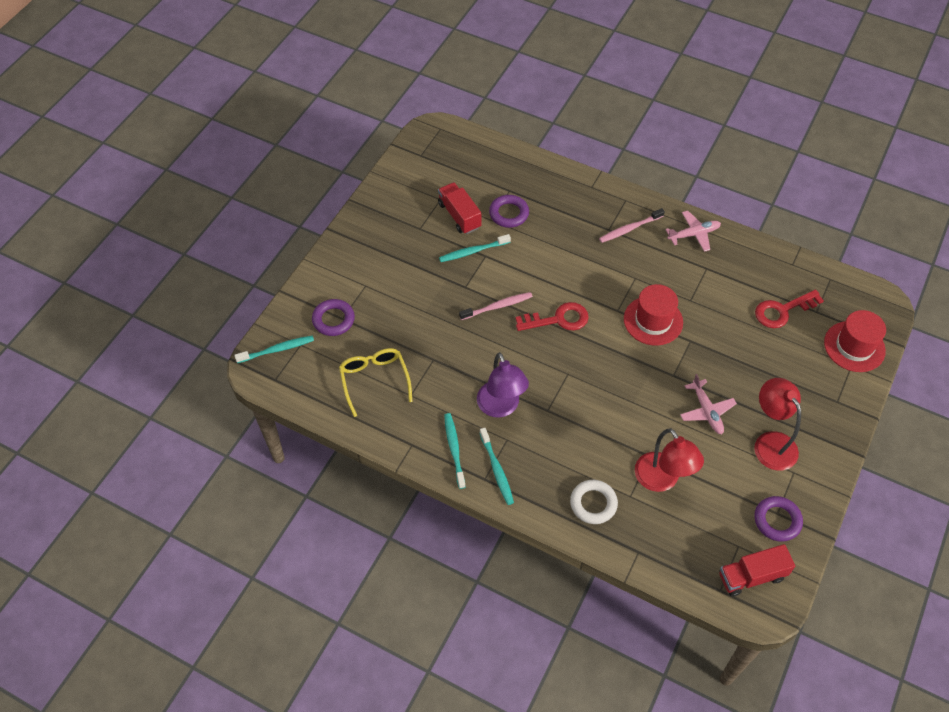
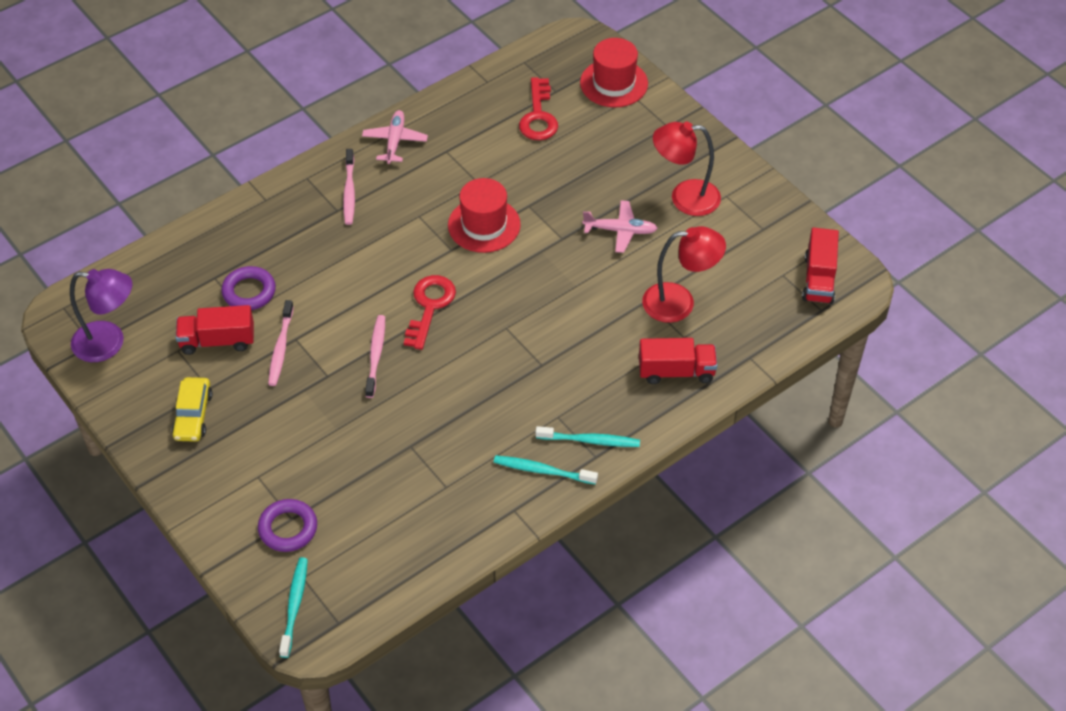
camera: 65 degrees left, 5 degrees down
(374, 380) = (403, 516): yellow glasses -> none
(394, 230) = (193, 415): none -> yellow car
(473, 251) = (281, 348): turquoise toothbrush -> pink toothbrush
(501, 407) = (513, 406): purple lamp -> purple lamp (109, 343)
(593, 503) = (676, 371): white ring -> red truck
(777, 520) = (770, 232): purple ring -> none

